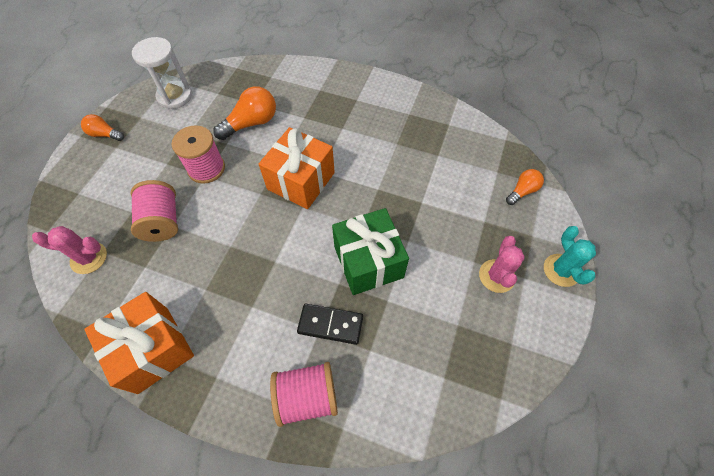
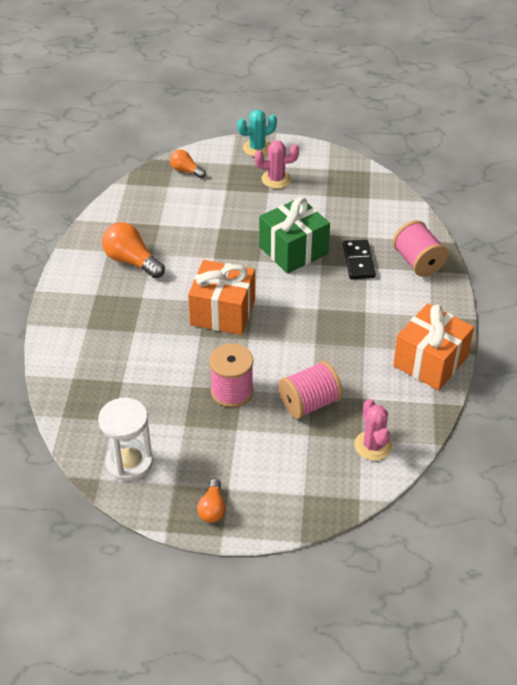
camera: 105 degrees left, 15 degrees down
(251, 123) = (155, 373): orange light bulb -> orange light bulb (132, 261)

